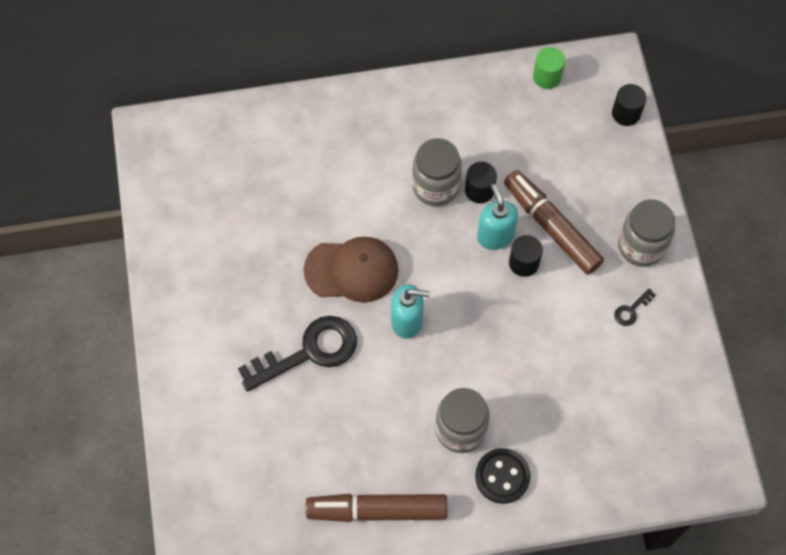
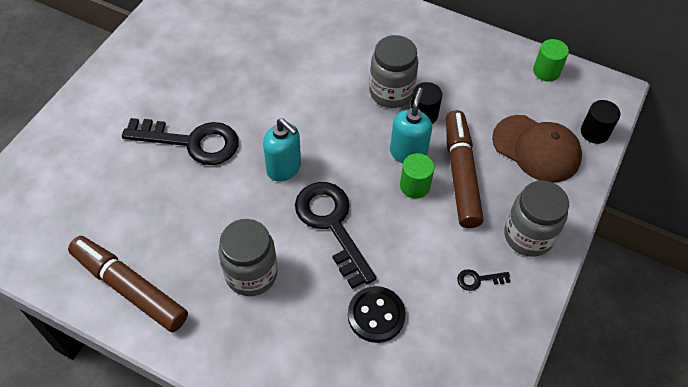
camera: 35 degrees right, 10 degrees down
(352, 270) = (276, 108): brown cap -> brown cap (536, 149)
(487, 343) = (332, 225): none -> black key
(502, 476) = (251, 335): black button -> black button (376, 315)
(523, 263) = (415, 186): black cylinder -> green cylinder

